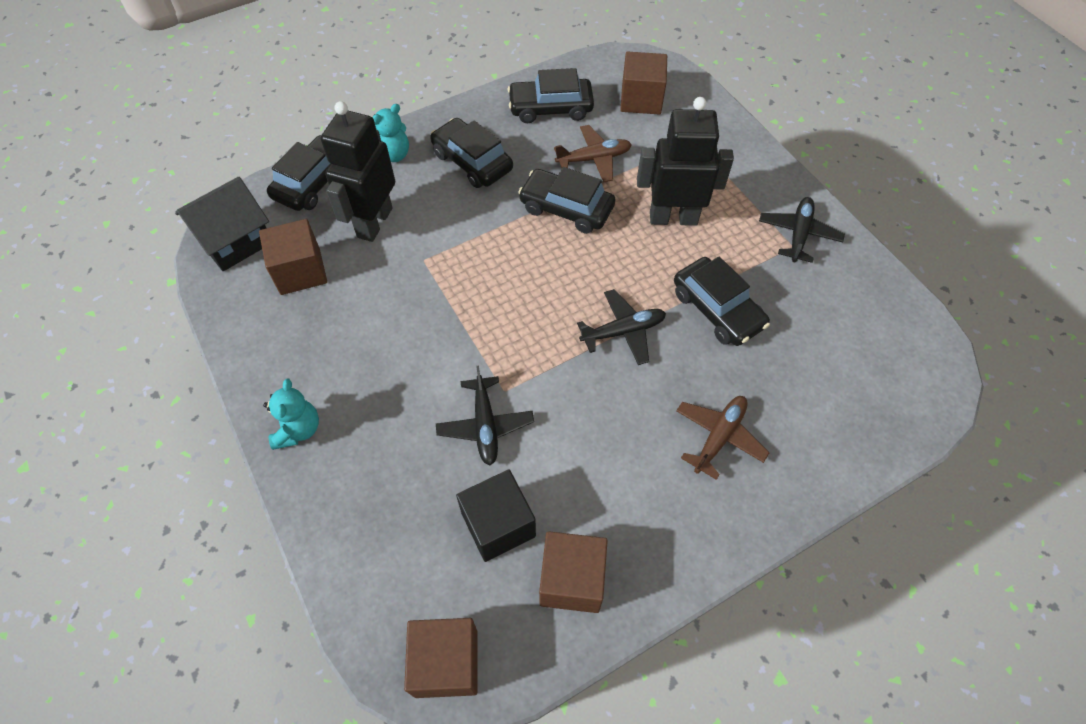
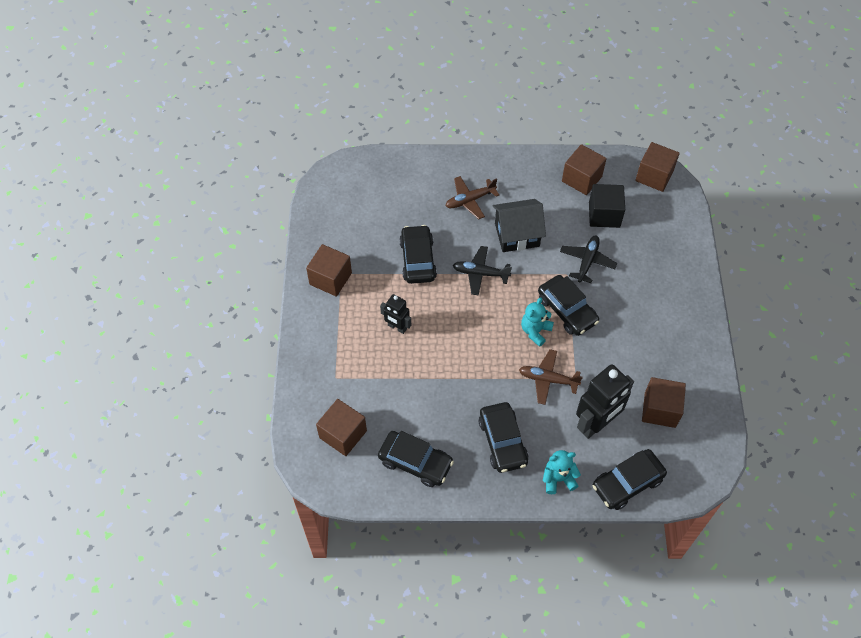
camera: 150 degrees left, 0 degrees up
(235, 241) = (699, 458): black house -> black house (517, 234)
(298, 429) = (691, 307): turquoise teddy bear -> turquoise teddy bear (535, 331)
(566, 208) = (460, 369): black car -> black car (567, 310)
(594, 159) = (415, 399): brown plane -> brown plane (548, 379)
(673, 218) = (397, 327): black robot -> black robot, size x0.55
(798, 234) = (330, 279): black plane -> brown cube

